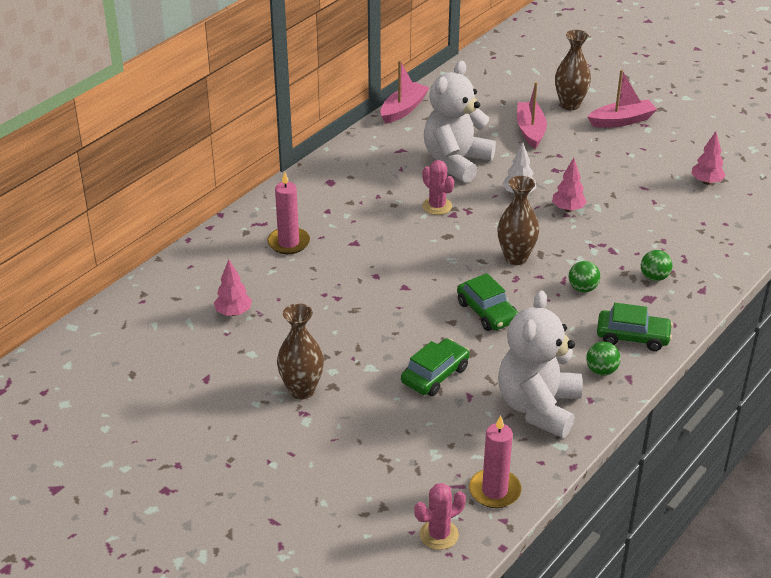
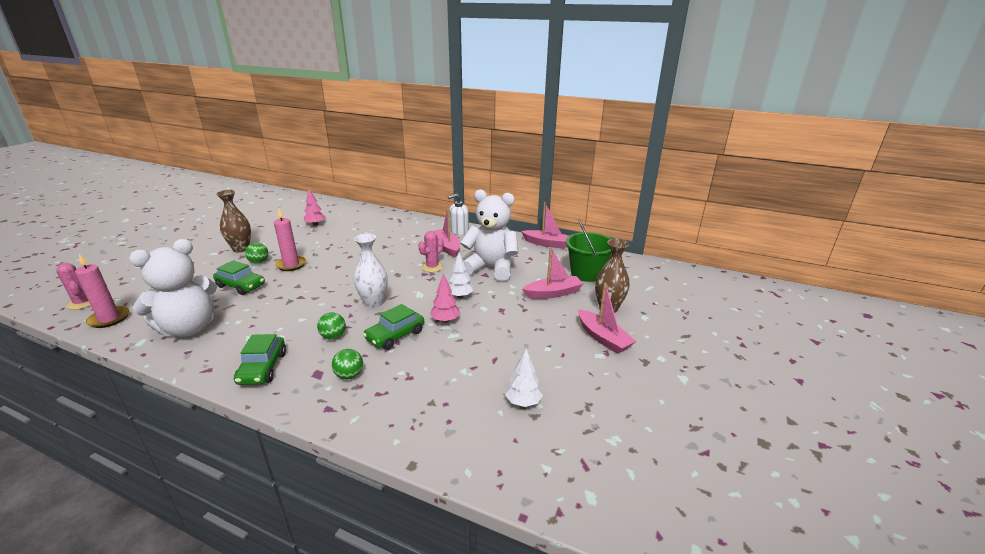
camera: 75 degrees right, 10 degrees down
(288, 243) = (382, 229): pink candle -> pink candle (291, 265)
(330, 172) = (459, 231): none -> white soap dispenser
(380, 188) = (447, 247): none -> pink boat
(487, 312) = (306, 297): green car -> green car (395, 335)
(492, 100) = (587, 273): none -> green bucket
(516, 258) = (373, 303): brown vase -> white vase
(538, 407) = (189, 328): white teddy bear -> white teddy bear turned 135 degrees clockwise
(601, 370) = (222, 354): green ball -> green ball (259, 262)
(706, 182) = (523, 402): pink tree -> white tree

